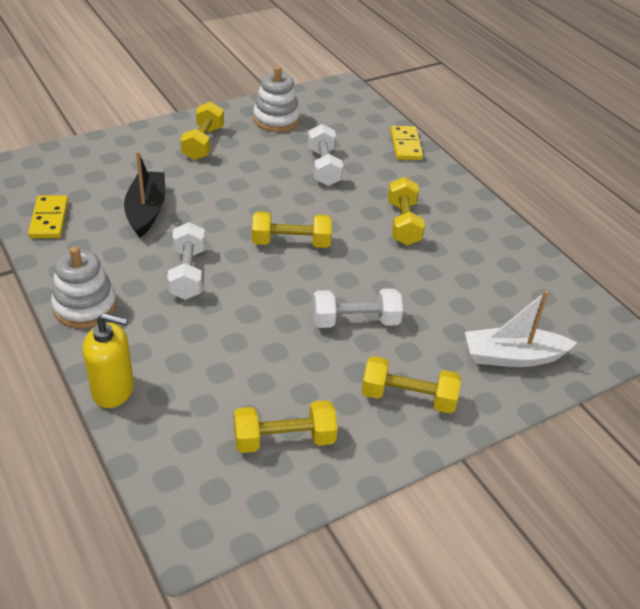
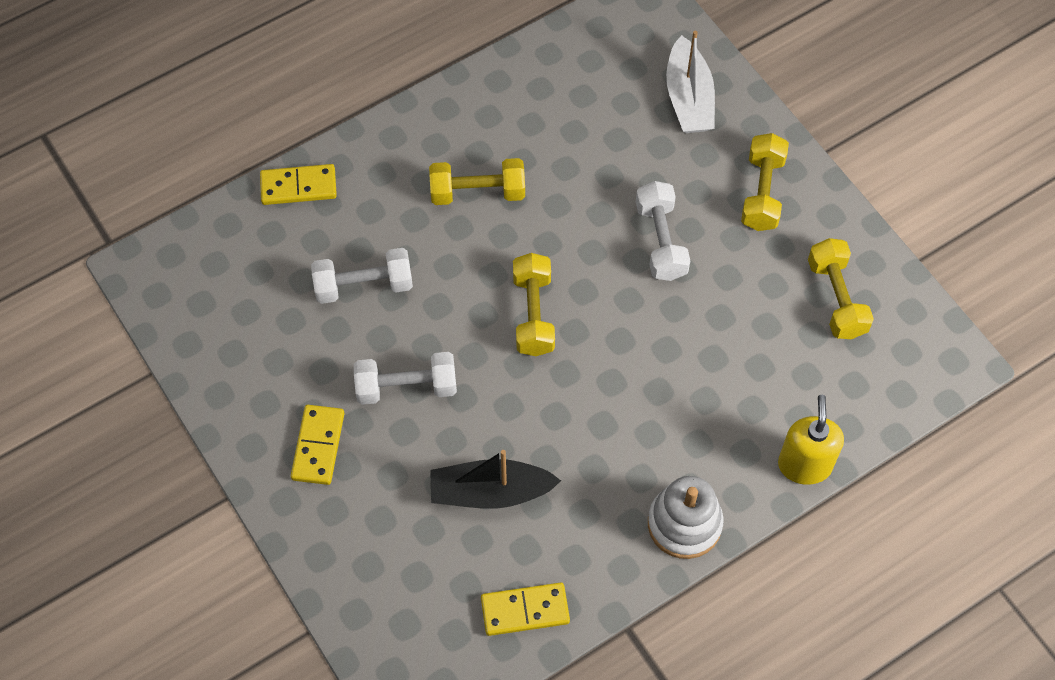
camera: 90 degrees left, 20 degrees up
(188, 273) = (608, 422): white dumbbell -> white dumbbell (406, 387)
(203, 143) = (318, 446): yellow dumbbell -> yellow domino
(276, 119) = (243, 355): white stacking toy -> none

